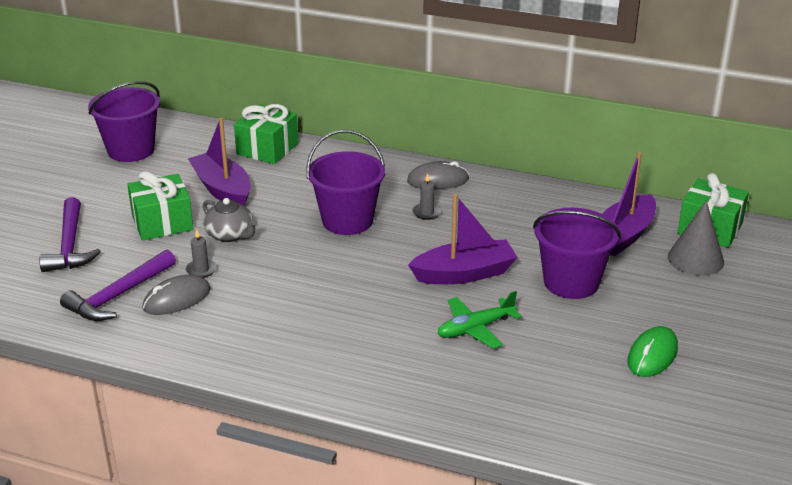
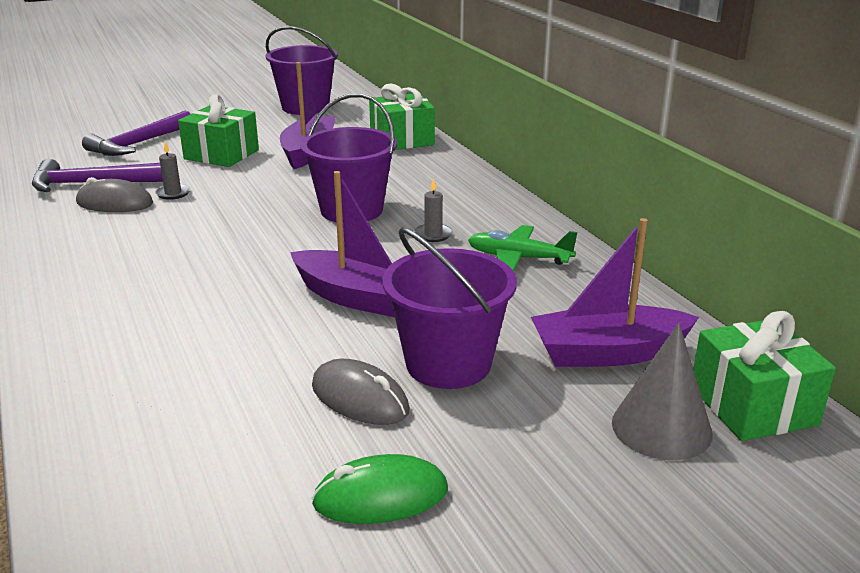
camera: 45 degrees right, 5 degrees down
(230, 235) = (245, 181): grey teapot -> none
(438, 180) = (499, 216): grey mouse -> grey mouse (360, 398)
(475, 328) = (262, 348): green plane -> green plane (518, 258)

